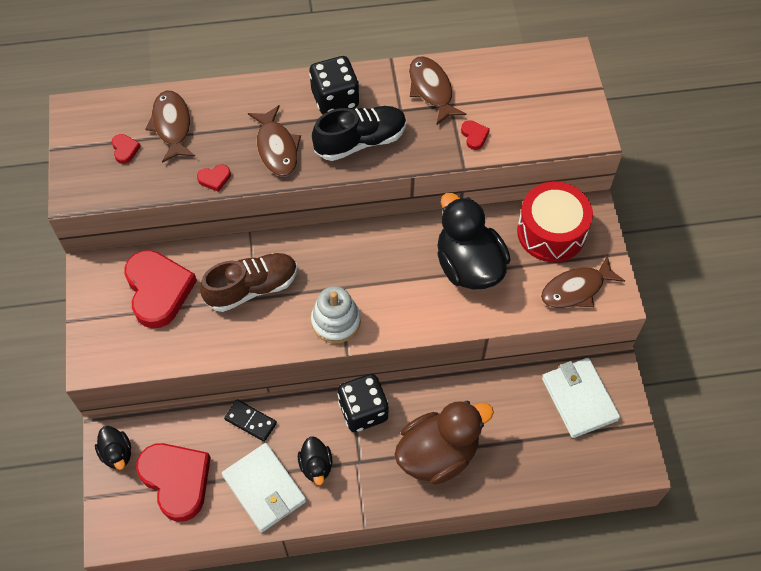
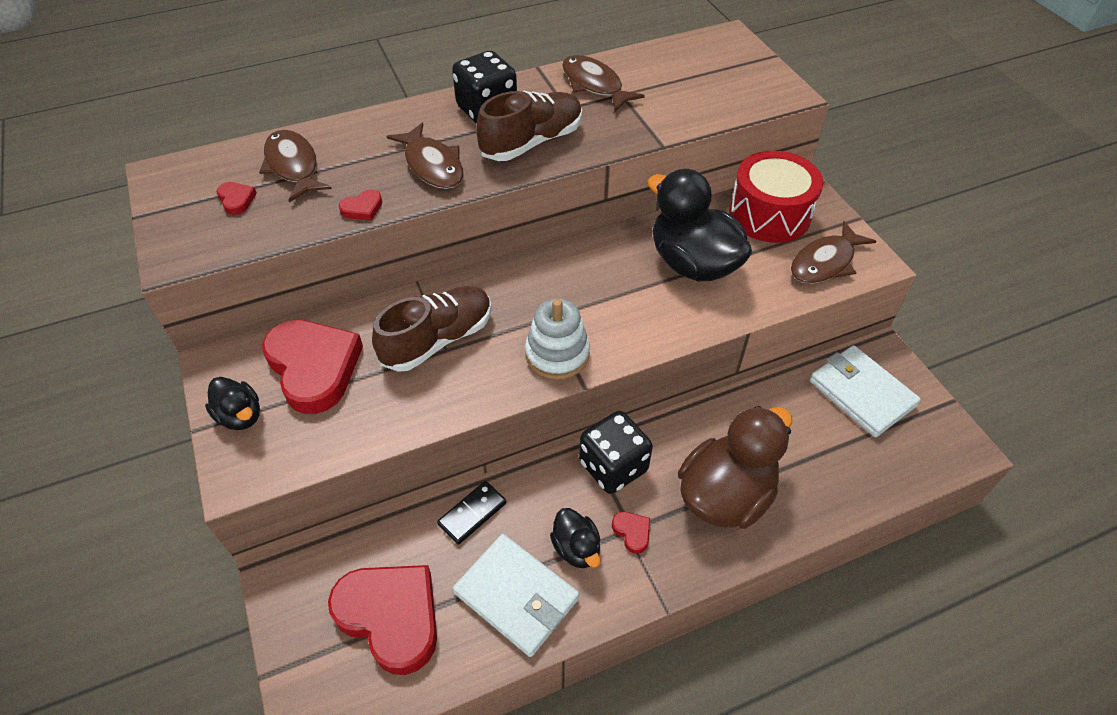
camera: 15 degrees left, 10 degrees down
(117, 453) = (296, 601): black duck -> black duck (240, 416)
(250, 421) = (472, 514): black domino -> black domino turned 60 degrees counterclockwise
(360, 141) = (532, 142): black shoe -> brown shoe
(474, 136) = (661, 116): red heart -> red heart (632, 532)

